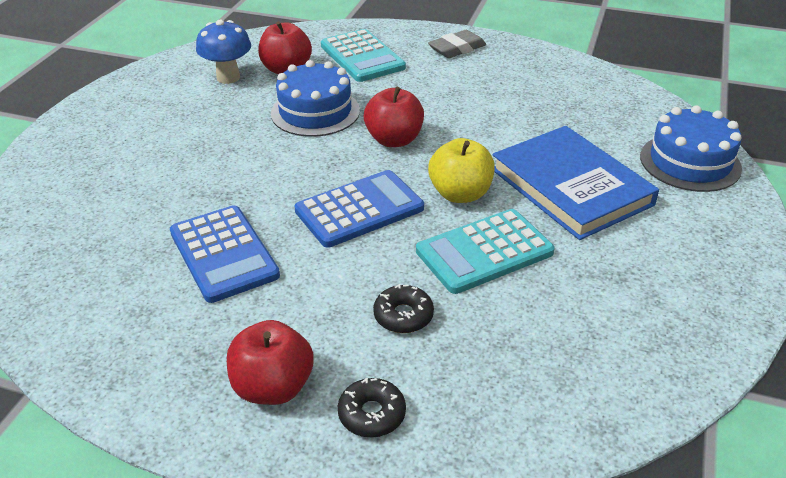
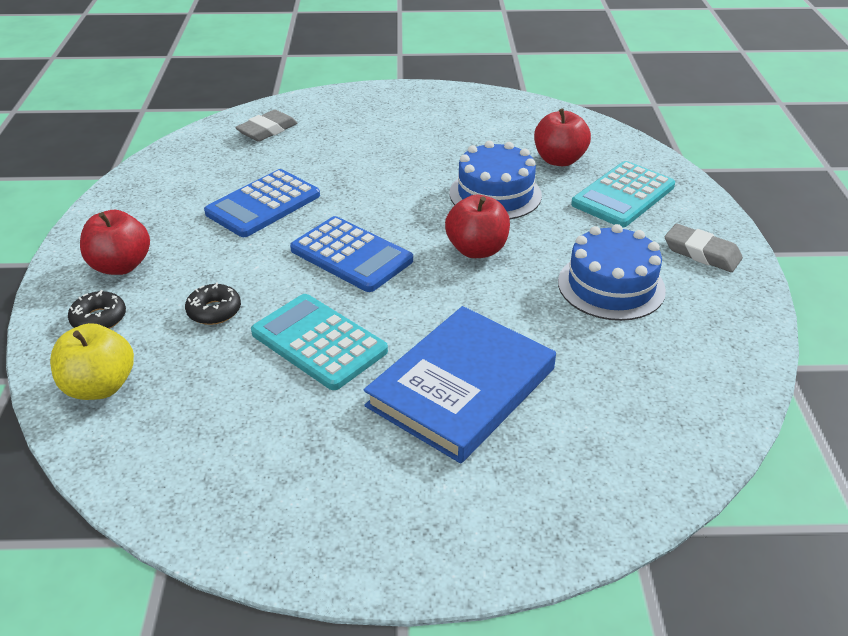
camera: 70 degrees right, 0 degrees up
(58, 228) = (267, 130): none -> grey eraser
(228, 77) = (519, 136): blue mushroom -> none
(460, 194) = (406, 310): yellow apple -> yellow apple (100, 386)
(690, 162) = (579, 492): blue cake -> blue cake (611, 286)

